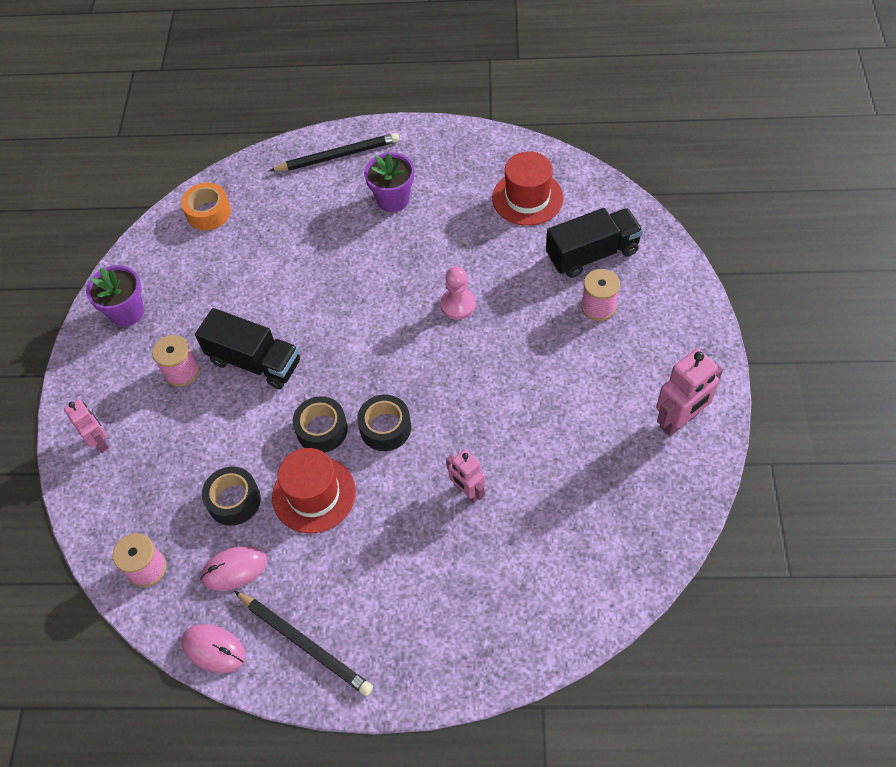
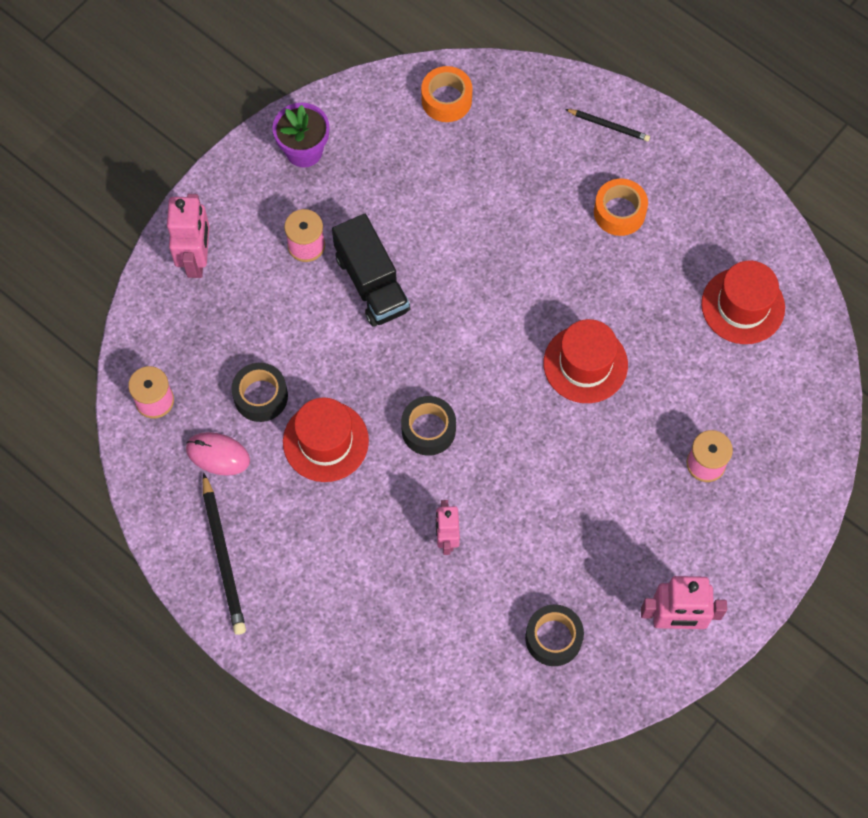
camera: 35 degrees right, 10 degrees up
(99, 441) = (196, 259): pink robot -> pink robot, size x1.56
(214, 649) = (155, 506): pink mouse -> none
(322, 429) = (376, 390): black tape -> black tape (553, 638)
(338, 156) = (608, 126): black pencil -> black pencil, size x0.57
(393, 199) = (619, 212): purple flower pot -> orange tape
(458, 305) = (585, 364): pink pawn -> red hat
(592, 254) = (749, 408): black truck -> none

